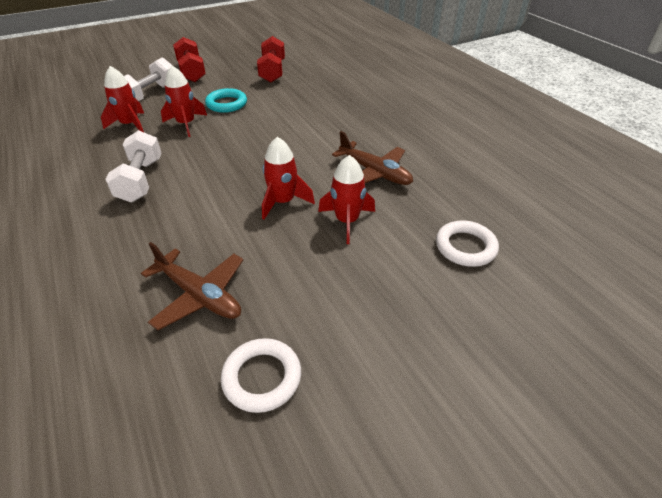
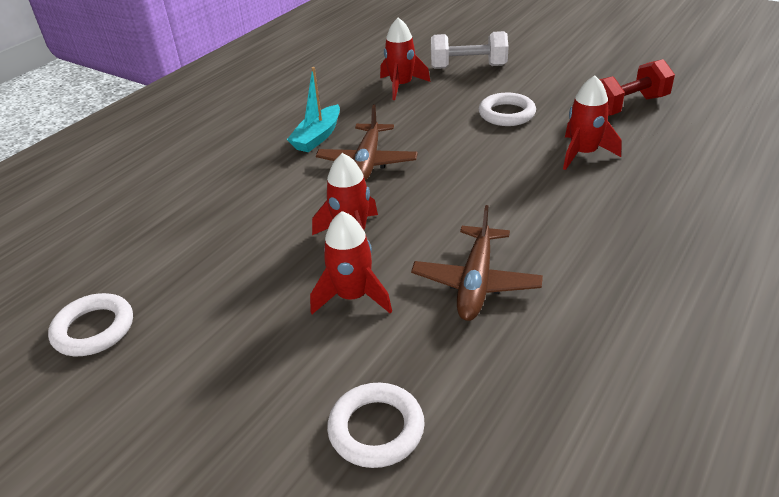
camera: 65 degrees right, 5 degrees down
(141, 180) = (317, 137): white dumbbell -> turquoise boat
(186, 124) = (436, 112): red rocket -> red rocket (583, 154)
(191, 72) = (547, 63): red dumbbell -> none
(199, 295) = (179, 246): brown plane -> brown plane (367, 162)
(226, 104) = (506, 114): turquoise ring -> white ring

